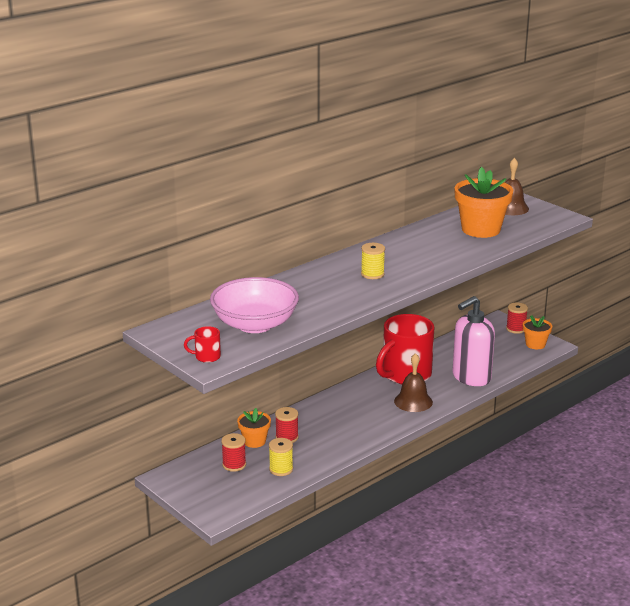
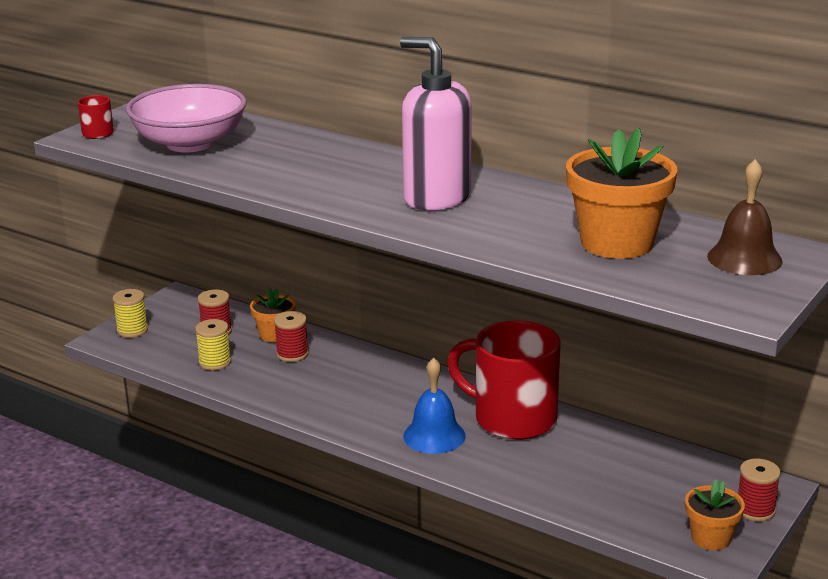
camera: 75 degrees right, 0 degrees up
(372, 274) = (380, 186): yellow spool -> yellow spool (132, 330)
(413, 401) = (434, 436): brown bell -> blue bell
(471, 377) = (541, 480): pink soap dispenser -> pink soap dispenser (436, 198)

